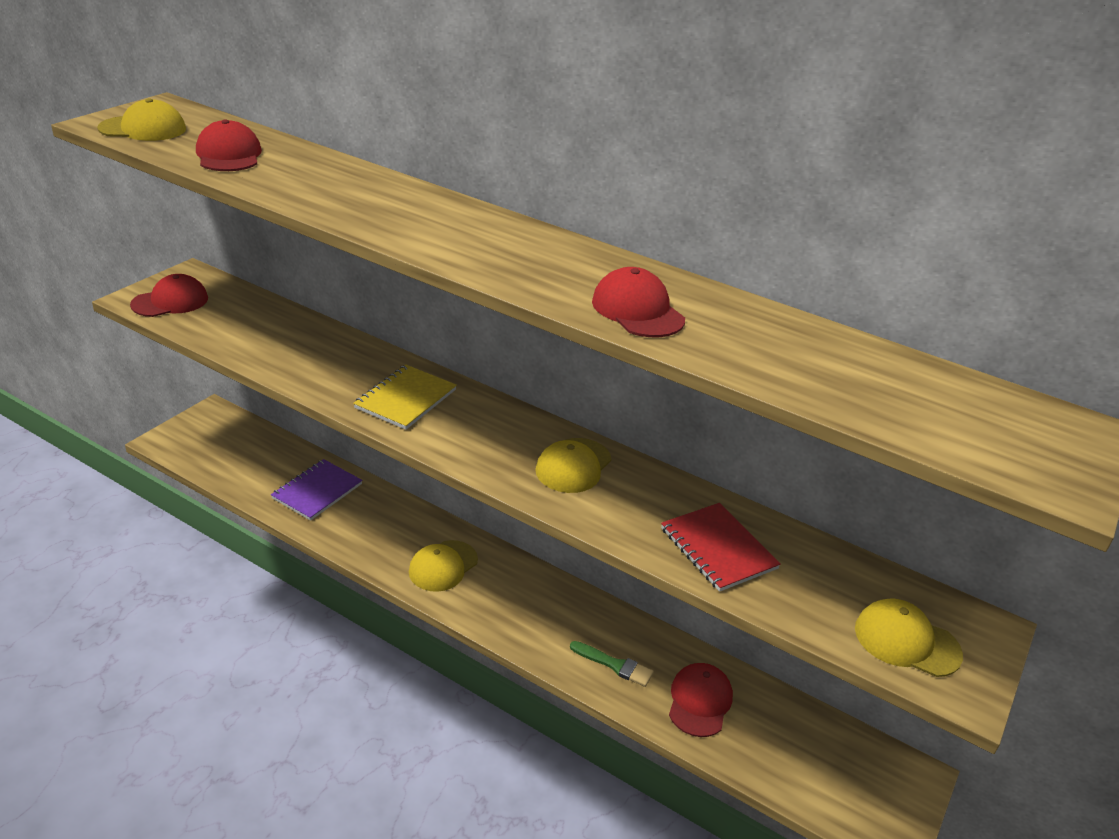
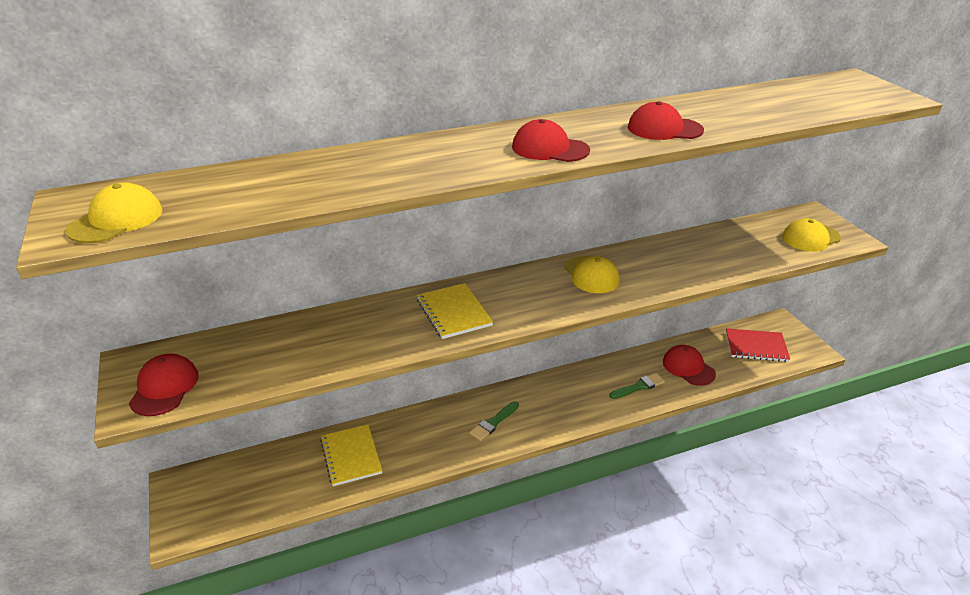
camera: 50 degrees left, 0 degrees up
(229, 155) = (243, 194): red cap -> red cap (550, 148)
(317, 491) = (351, 456): purple notebook -> yellow notebook
(443, 566) = (493, 422): yellow cap -> green brush
(718, 548) = (706, 259): red notebook -> red notebook (756, 346)

